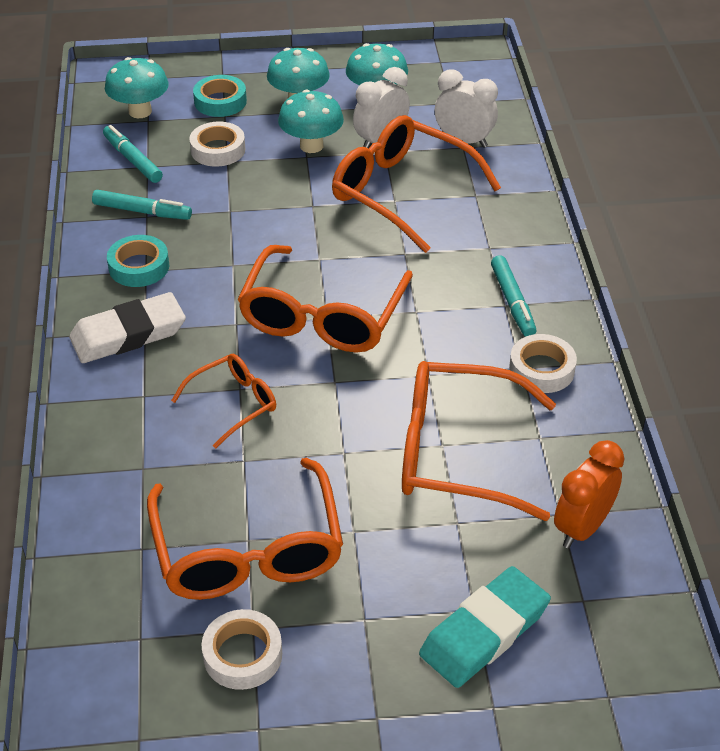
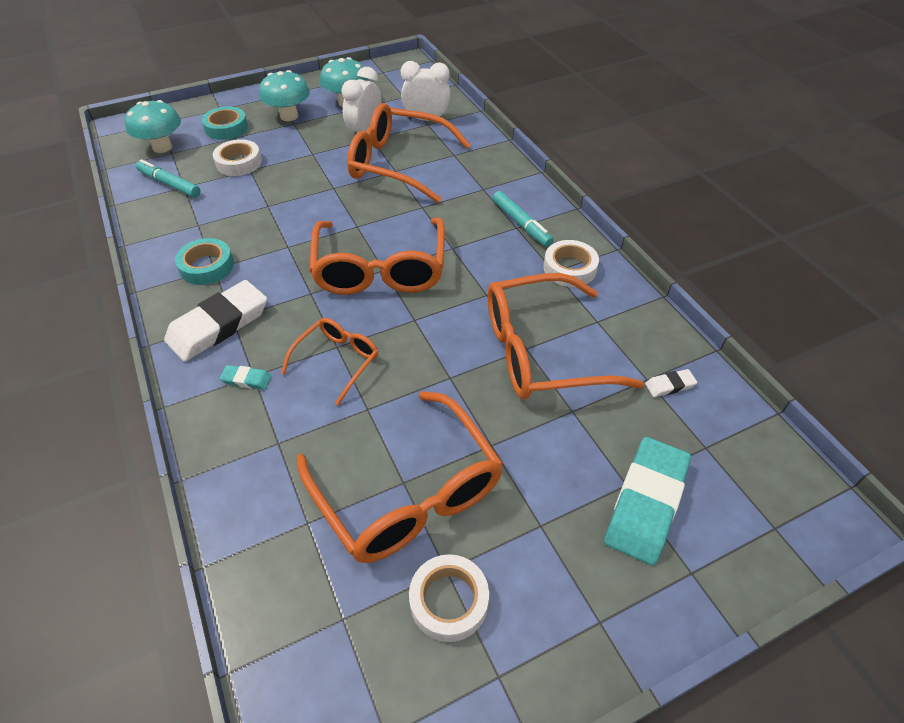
camera: 20 degrees left, 5 degrees up
(135, 398) = (246, 379): none -> turquoise eraser
(142, 211) = (193, 222): turquoise marker -> none
(311, 146) = (313, 145): turquoise mushroom -> none
(582, 527) = (670, 385): orange clock -> white eraser

